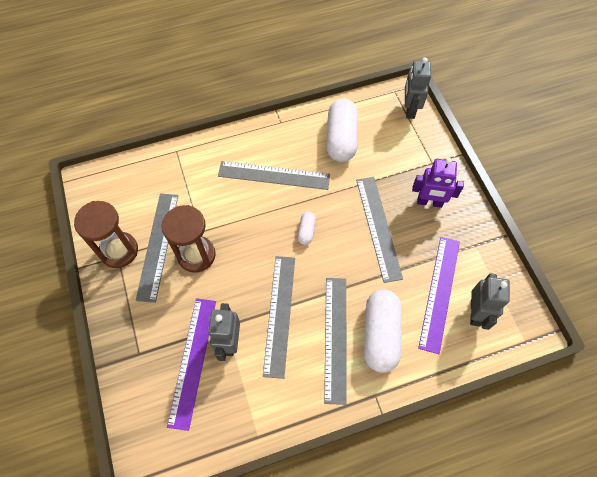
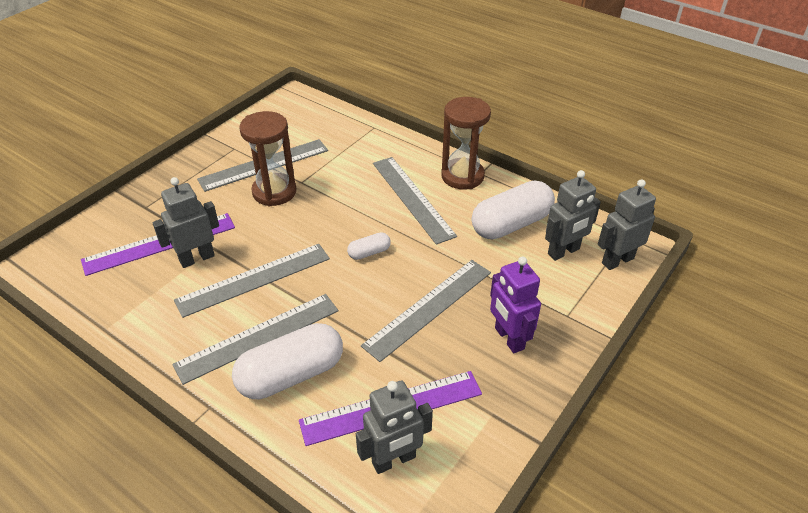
camera: 55 degrees right, 20 degrees down
(119, 251) = (240, 146): brown hourglass -> brown hourglass (462, 176)
(384, 129) = (564, 252): none -> grey robot

